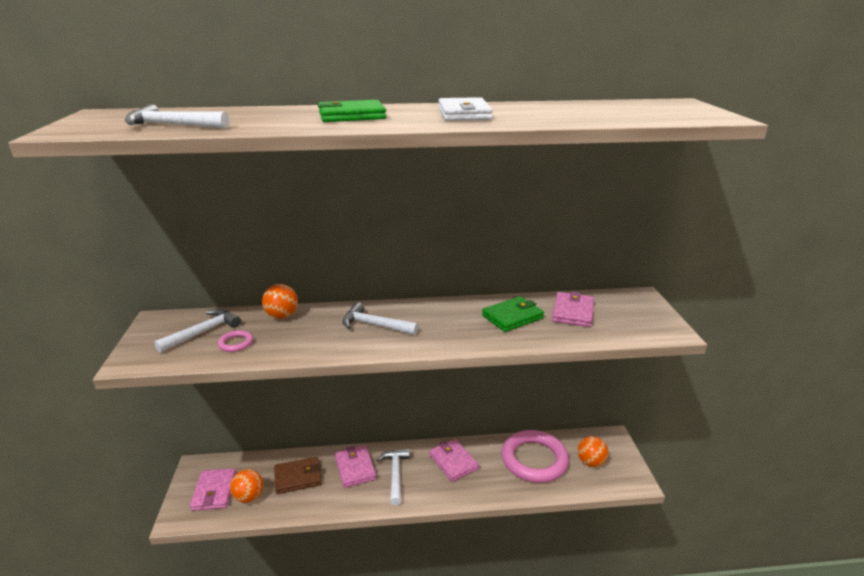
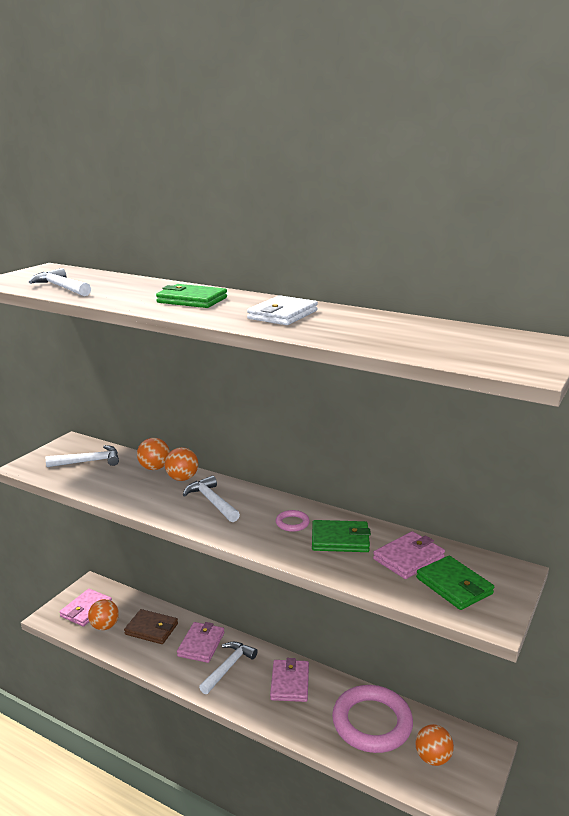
camera: 35 degrees right, 5 degrees down
(236, 343) = (99, 478): pink ring -> pink ring (292, 523)
(322, 316) = (182, 478): none -> orange ball
(622, 319) = (454, 586): none -> green wallet

